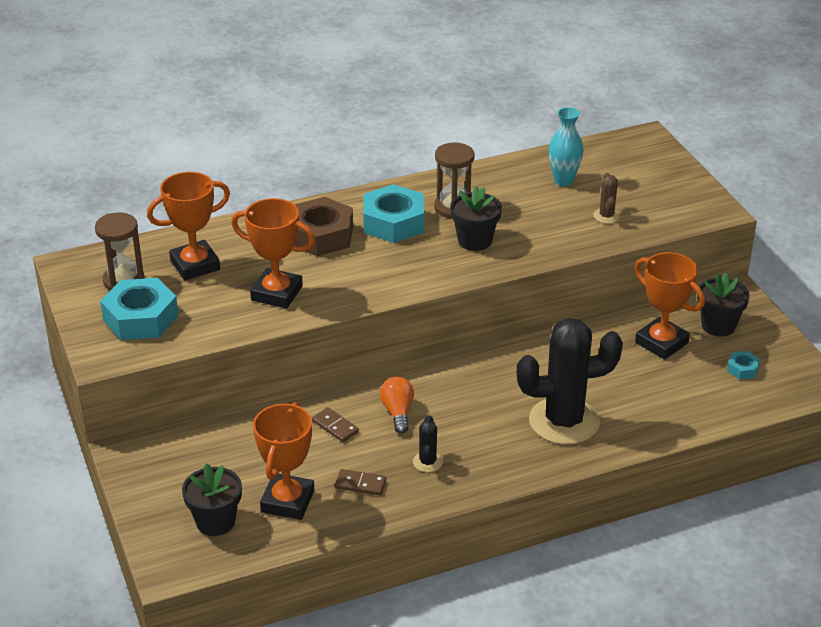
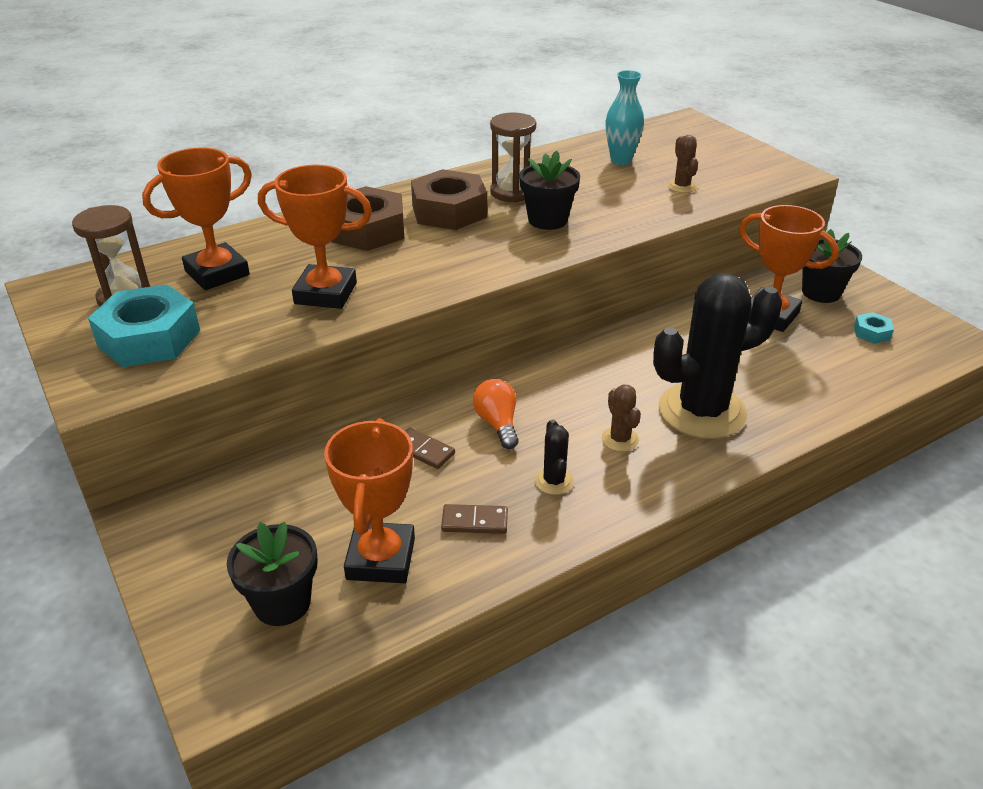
camera: 10 degrees left, 0 degrees up
(393, 222) = (449, 211): turquoise nut -> brown nut
(489, 436) = (620, 439): none -> brown cactus

